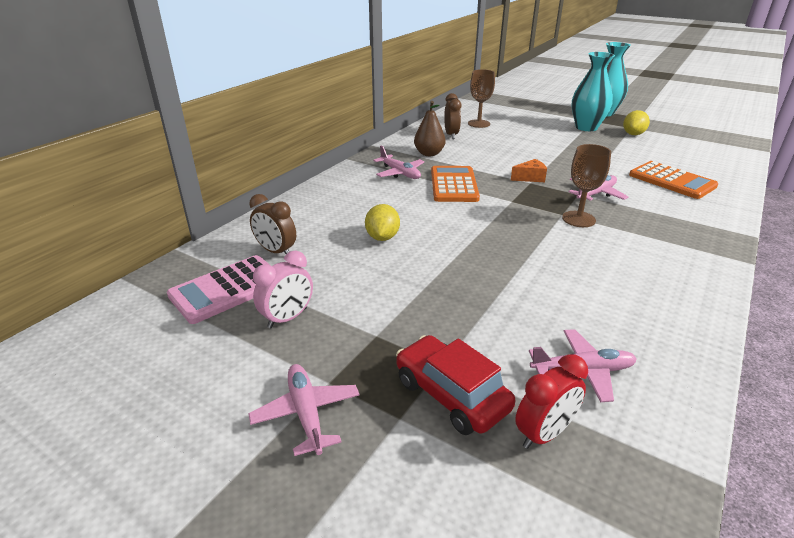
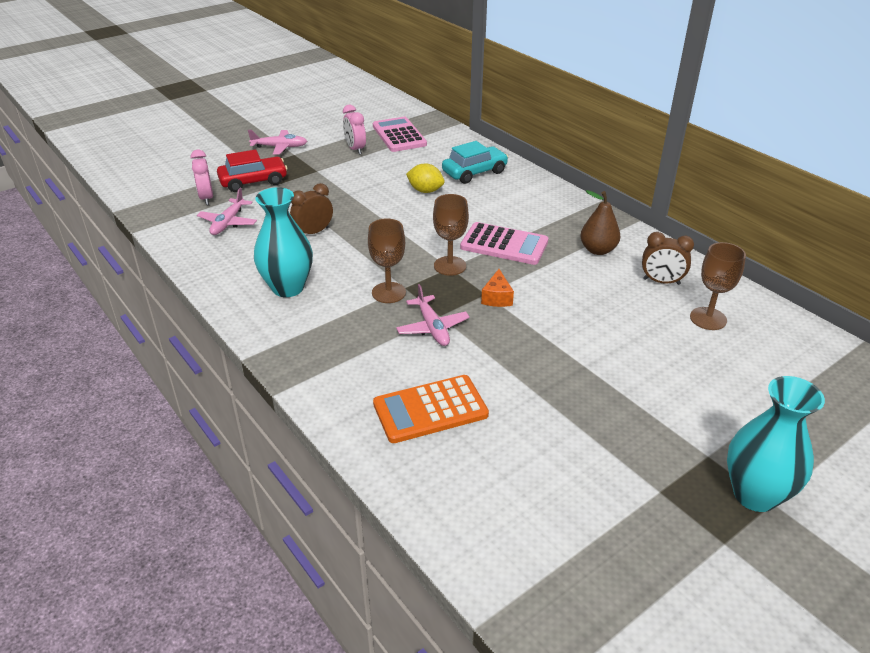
camera: 110 degrees right, 5 degrees up
(276, 251) = (433, 152): brown clock -> brown clock (313, 232)
(322, 217) = (474, 172): none -> turquoise car
(400, 173) = (548, 221): pink plane -> none
(454, 185) = (504, 244): orange calculator -> pink calculator
(509, 201) = (450, 266): none -> brown goblet
(544, 434) = (206, 198): red clock -> pink clock
(586, 127) = (669, 428): turquoise vase -> turquoise vase (288, 288)
(633, 134) = (621, 472): yellow lemon -> none

